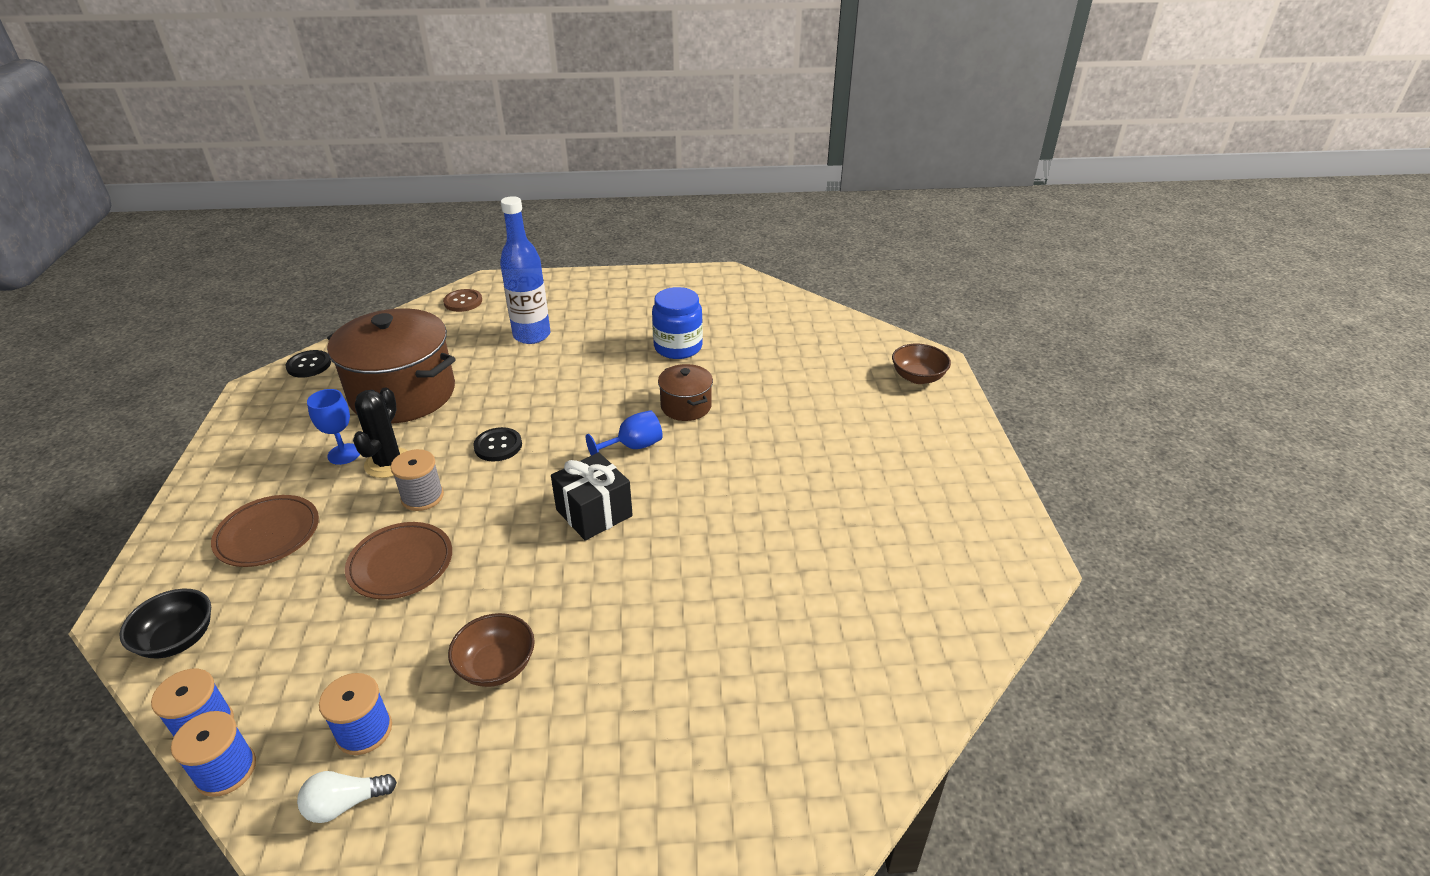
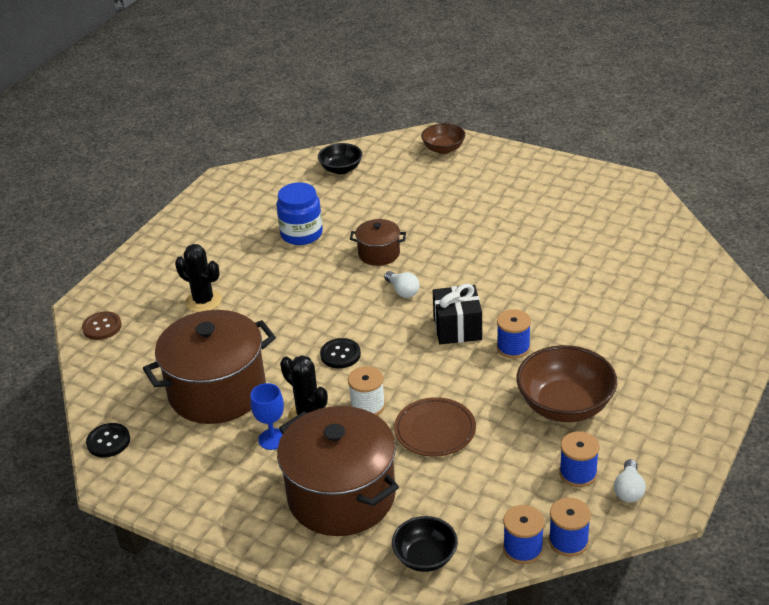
camera: 55 degrees left, 0 degrees up
(268, 534) = (341, 496): brown plate -> brown pot
(422, 497) = (367, 406): grey spool -> white spool
(496, 666) = (565, 405): brown bowl -> brown bowl, size x1.70
(532, 335) = (203, 301): blue bottle -> black cactus
(586, 573) = (513, 347): none -> blue spool
(633, 447) = (402, 291): blue goblet -> white light bulb
(808, 328) = (341, 169): none -> black bowl

